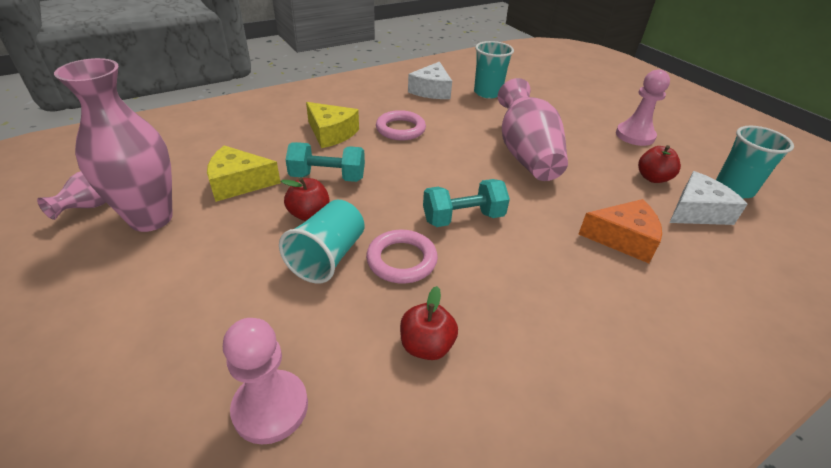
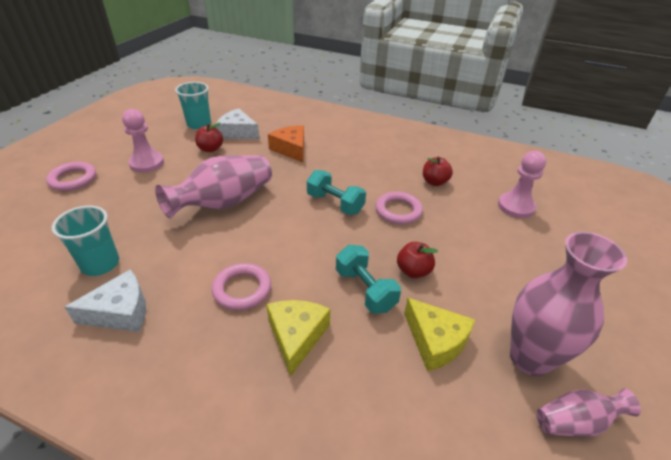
camera: 125 degrees left, 0 degrees up
(327, 257) = (433, 239): turquoise cup -> none
(621, 101) = (73, 179): none -> pink ring

